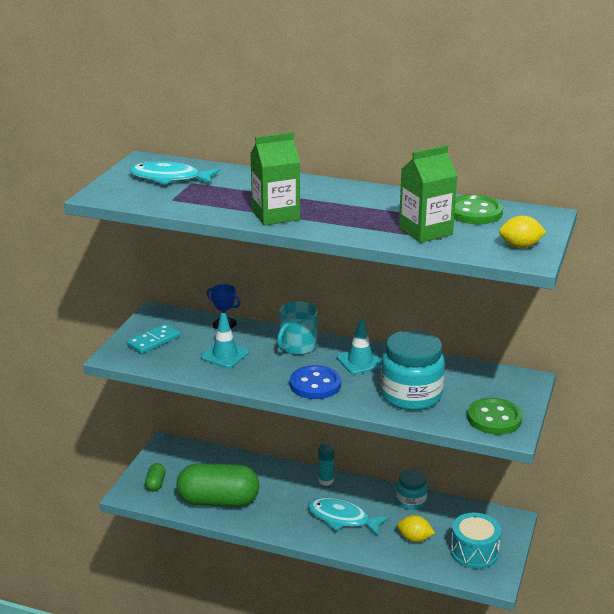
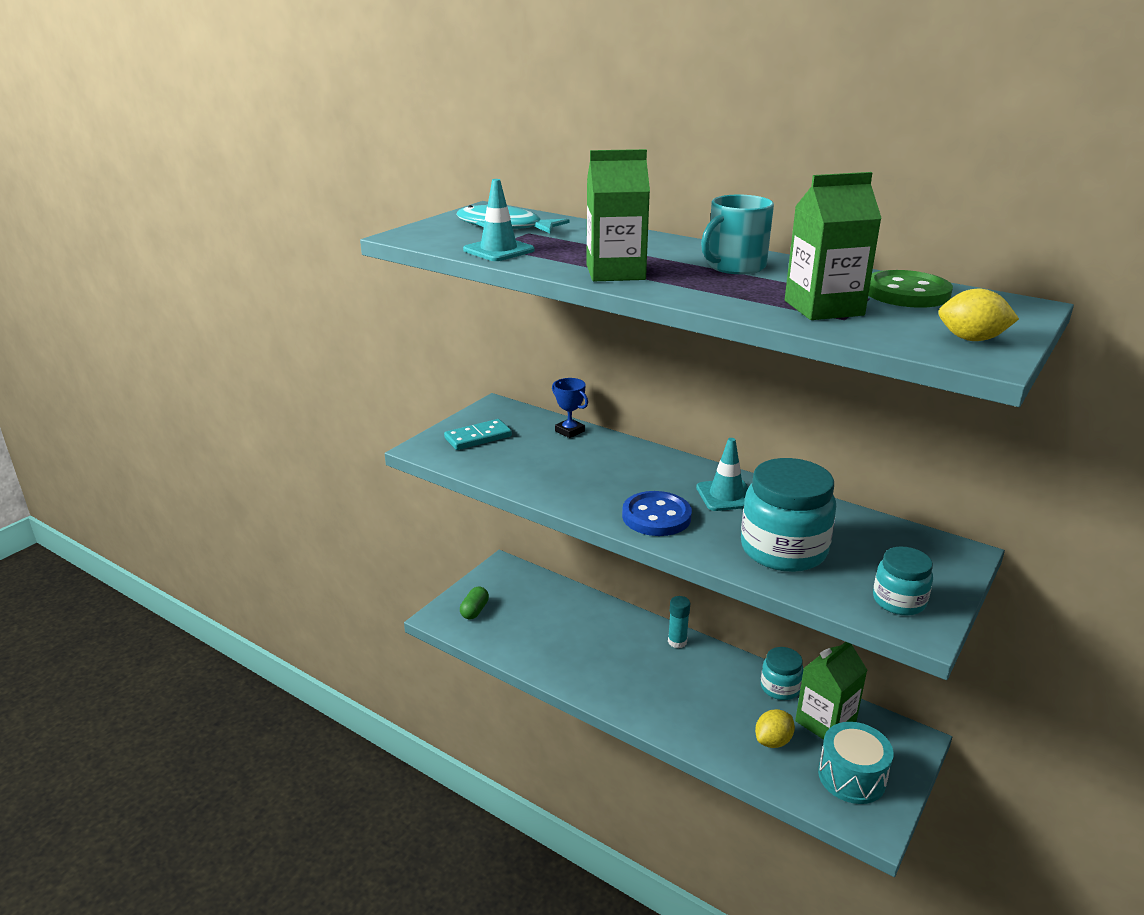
camera: 15 degrees right, 0 degrees up
(218, 501) = (539, 644): green capsule -> none
(225, 355) = (555, 464): turquoise traffic cone -> turquoise traffic cone (498, 250)
(297, 346) = (650, 466): turquoise mug -> turquoise mug (735, 266)
(342, 519) = (685, 695): turquoise fish -> none
(414, 539) = (773, 741): yellow lemon -> yellow lemon turned 75 degrees counterclockwise
(448, 519) = (825, 722): none -> green carton
(494, 418) = (899, 601): green button -> turquoise jar

